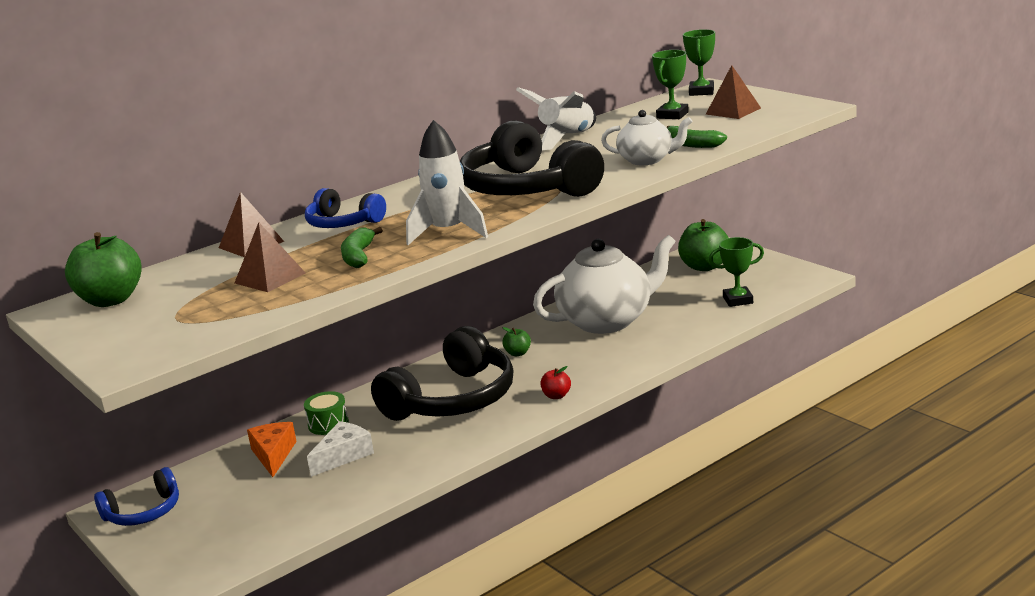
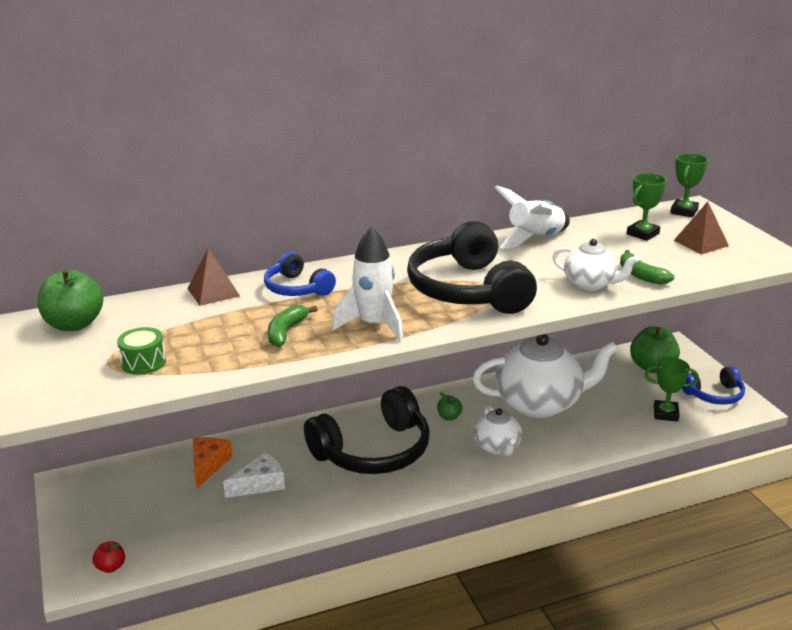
camera: 15 degrees right, 5 degrees up
(144, 512) = (87, 492): blue headphones -> blue headphones (714, 395)
(270, 278) = (203, 336): brown pyramid -> none
(328, 424) = (264, 446): green drum -> green drum (143, 362)
(556, 396) = (460, 474): red apple -> red apple (111, 567)
(583, 365) = (497, 447): none -> white teapot

